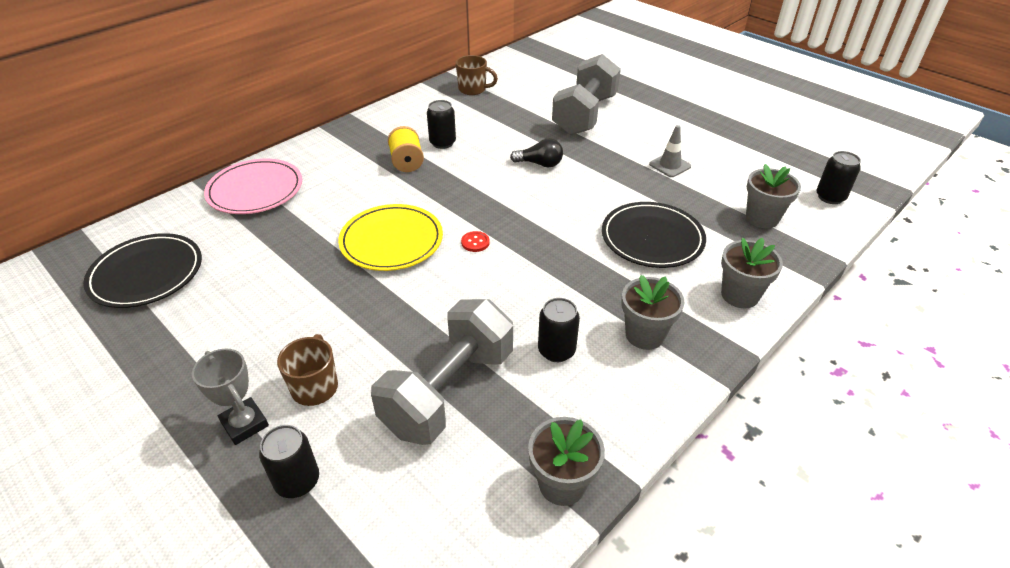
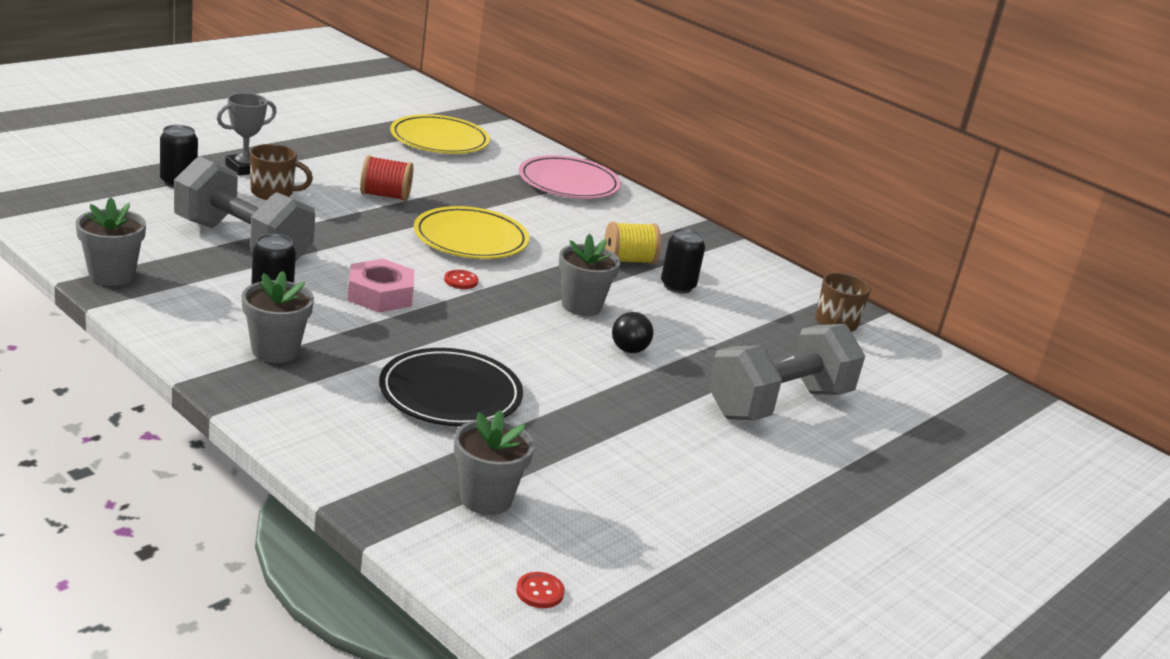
camera: 85 degrees right, 15 degrees down
(146, 274) = (439, 140): black plate -> yellow plate
(306, 301) = (385, 196): none -> red spool
(519, 285) = (380, 295): none -> pink nut
(585, 115) = (778, 404): grey dumbbell -> grey dumbbell turned 60 degrees counterclockwise
(670, 165) = (633, 449): grey traffic cone -> none
(739, 295) = (320, 430): grey flower pot -> grey flower pot (581, 306)
(830, 197) = (540, 592): black can -> red button

